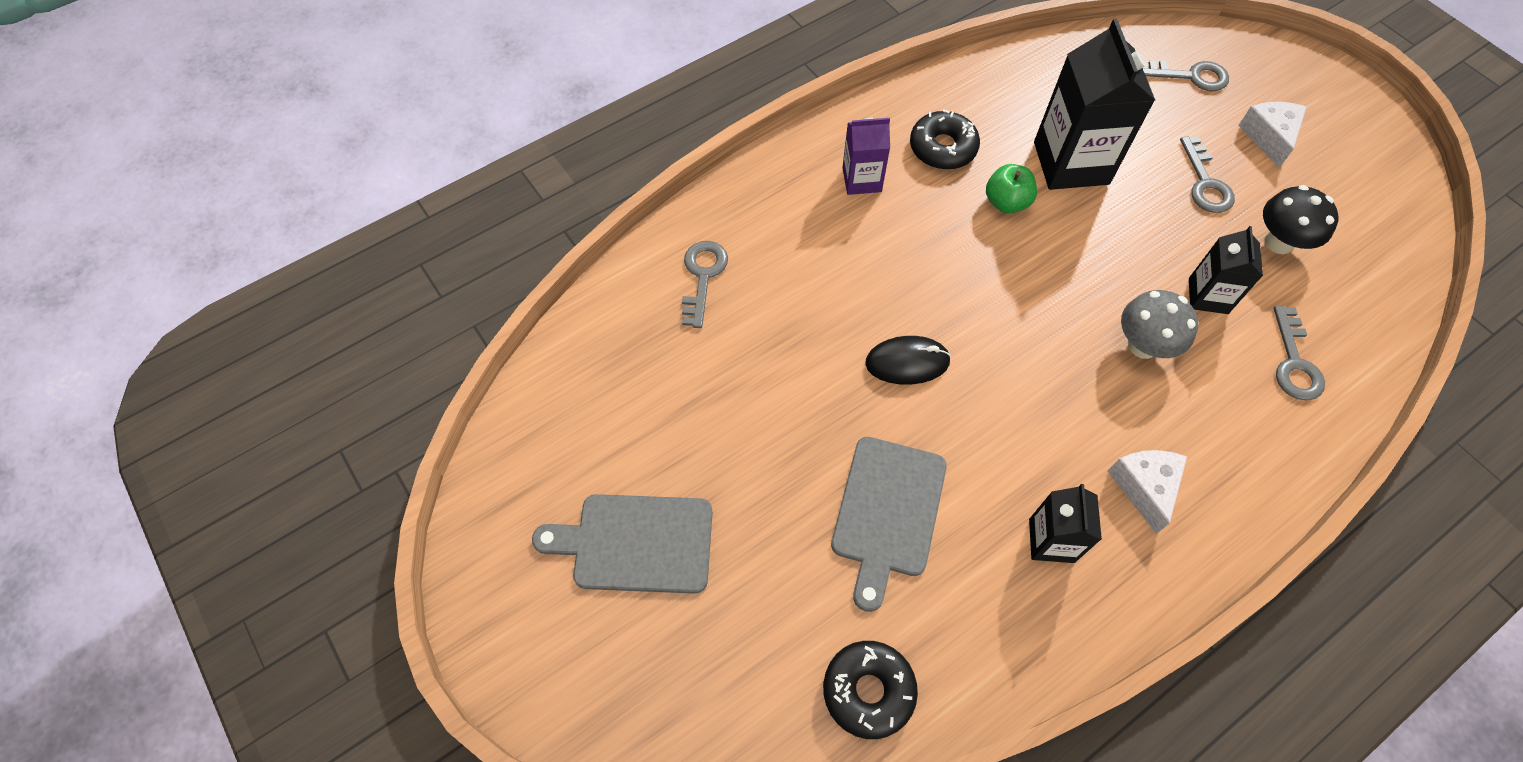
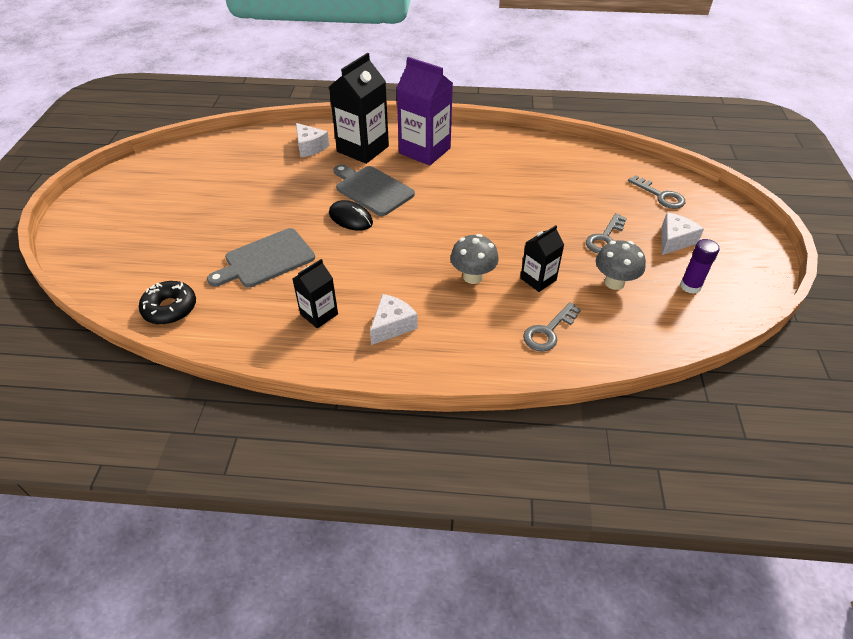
camera: 40 degrees right, 15 degrees down
(636, 543) = (163, 209): grey cutting board -> grey cutting board (372, 189)
(702, 277) = (310, 147): grey key -> white cheese
(861, 180) = (424, 151): purple carton -> purple carton, size x1.80
(942, 148) = (480, 158): black donut -> none
(1006, 202) = (482, 191): green apple -> none
(1071, 163) = (538, 194): black carton -> black carton (363, 149)
(1279, 242) = (614, 282): black mushroom -> grey mushroom
(1345, 193) = (690, 286): none -> purple glue stick

